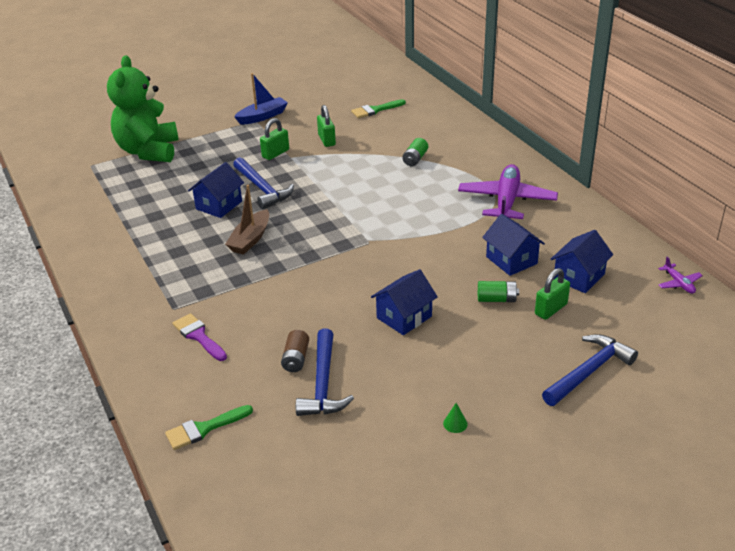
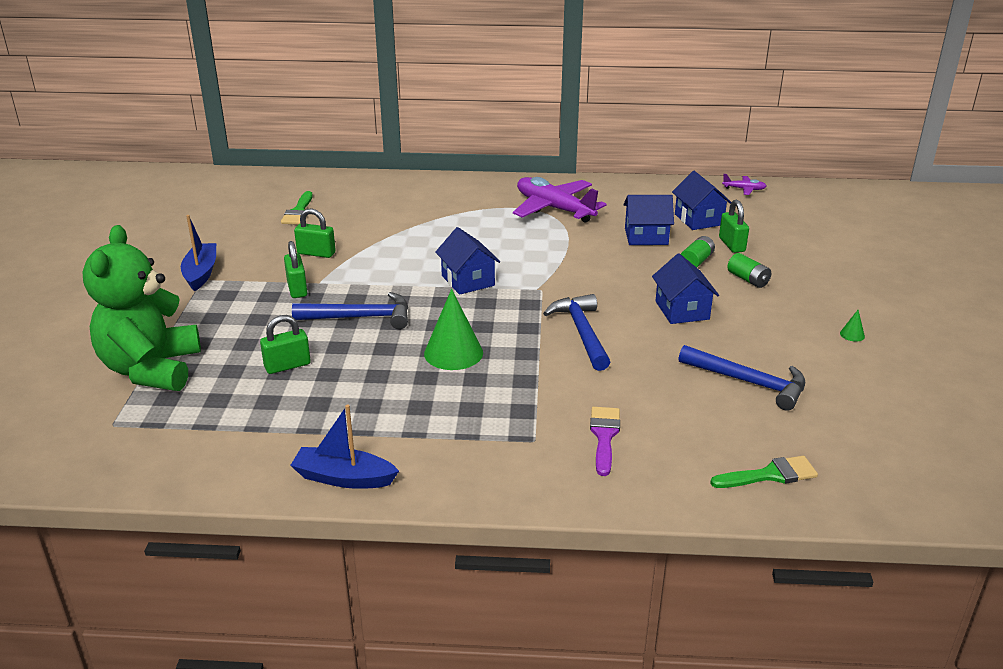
camera: 60 degrees left, 5 degrees down
(89, 255) = (344, 478): none -> blue boat
(148, 151) = (151, 369): green teddy bear -> green teddy bear turned 60 degrees clockwise
(186, 189) = (287, 366): none -> green padlock
(198, 336) = (604, 436): purple brush -> purple brush turned 105 degrees clockwise
(204, 429) = (770, 475): green brush -> green brush turned 105 degrees counterclockwise
(219, 205) = (356, 353): blue house -> blue house (468, 281)
(250, 239) = (453, 353): brown boat -> green cone
(296, 359) = (697, 386): brown battery -> none
(415, 159) = (424, 223): green battery -> green battery (748, 279)
(588, 372) = (825, 258): blue hammer -> blue hammer (582, 333)

